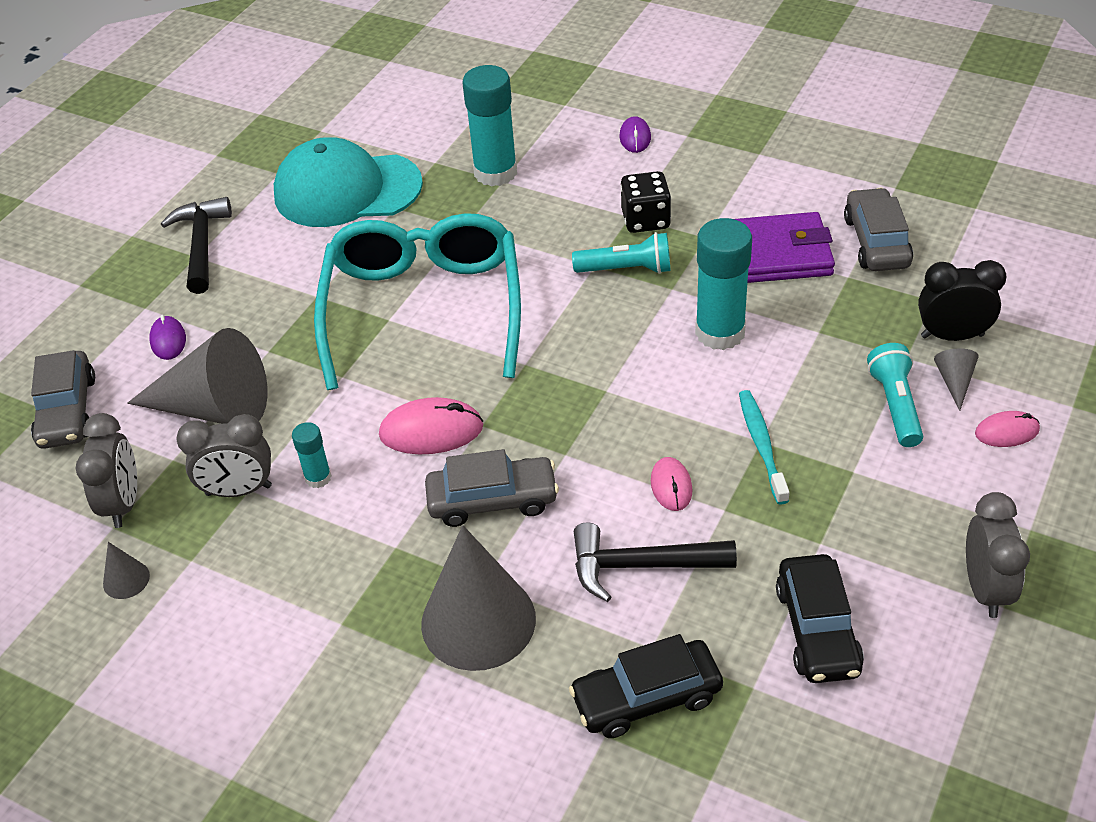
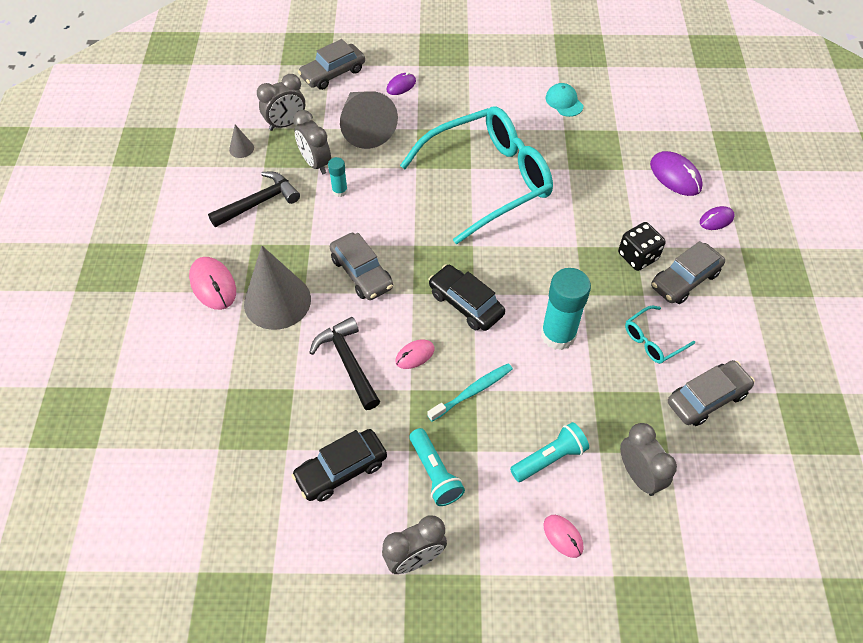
camera: 60 degrees right, 10 degrees up
(201, 245) = (478, 63): black hammer -> black hammer (259, 202)
(347, 190) = (564, 102): turquoise cap -> turquoise cap, size x0.44
(431, 431) = (397, 224): pink mouse -> pink mouse (213, 285)
(495, 172) = (628, 162): turquoise glue stick -> none
(546, 143) = (675, 176): none -> purple mouse
(626, 269) = (584, 264): turquoise flashlight -> turquoise flashlight (435, 473)
(646, 697) = (259, 398): black car -> black car (466, 304)
(704, 195) = (684, 280): none -> grey car
(775, 254) = (653, 340): purple wallet -> turquoise glasses
(952, 336) = (638, 475): black clock -> grey clock
(954, 382) = (593, 489): grey cone -> none

